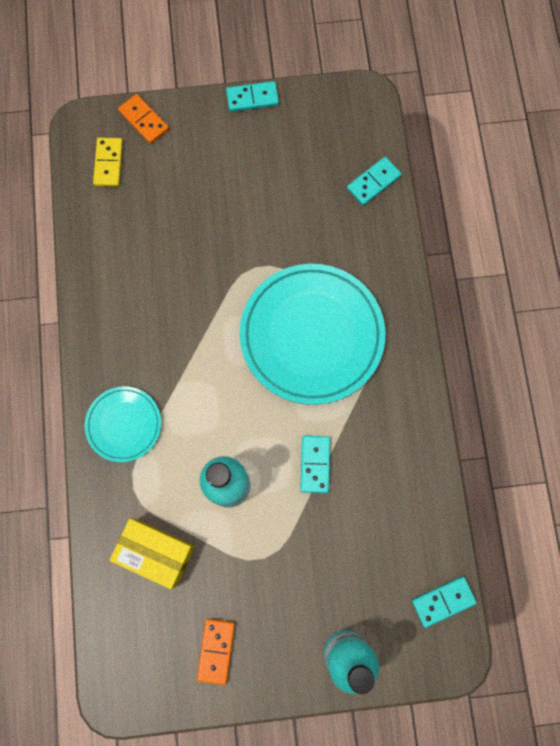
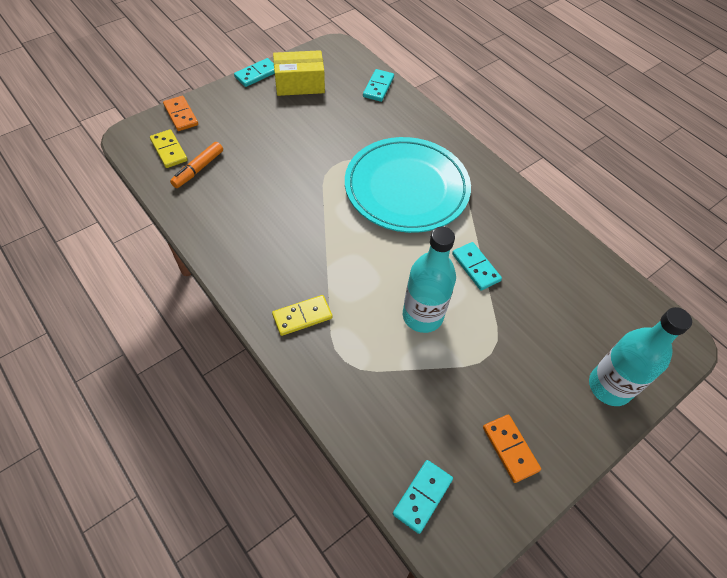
camera: 35 degrees left, 20 degrees down
(124, 203) = (198, 169): none -> orange marker
(124, 424) = (302, 316): turquoise plate -> yellow domino
(144, 120) = (181, 115): orange domino -> orange domino turned 45 degrees clockwise
(156, 552) = (400, 399): yellow box -> yellow box (299, 84)
(443, 601) = (642, 309): turquoise domino -> turquoise domino (422, 496)

